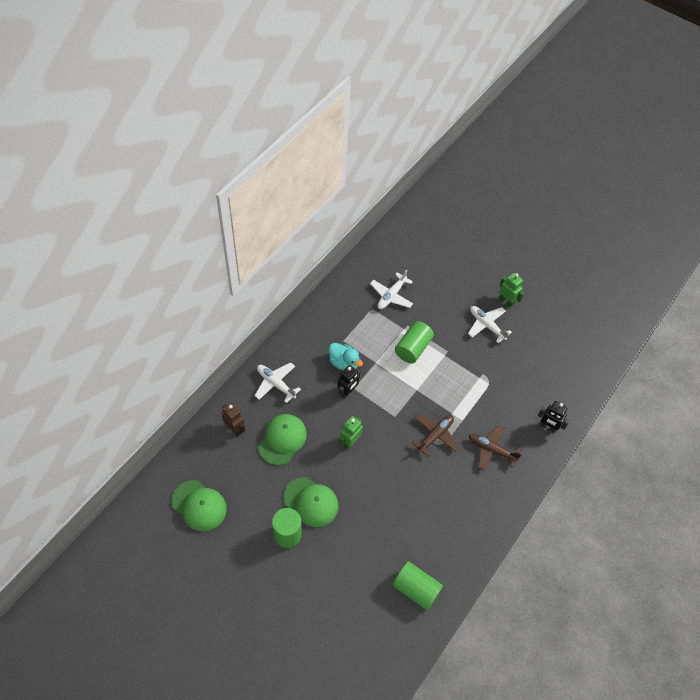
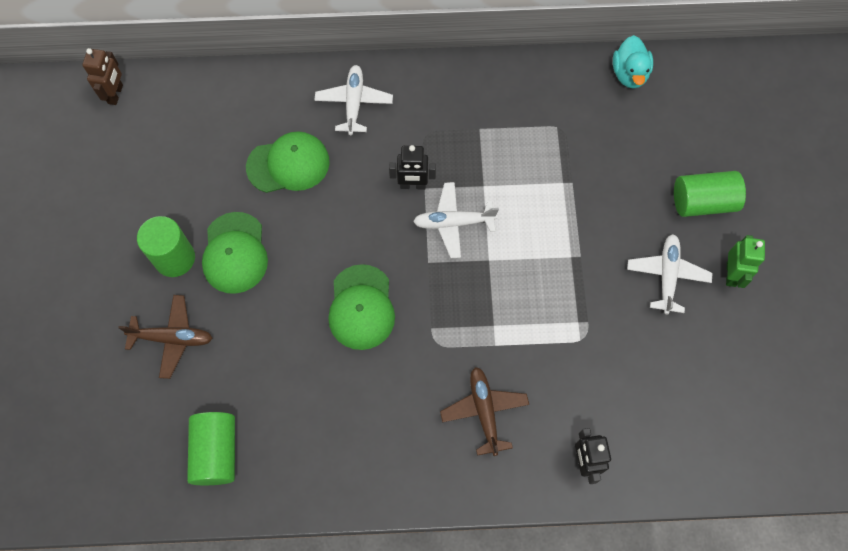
camera: 55 degrees right, 10 degrees up
(199, 505) = (138, 144): green cap -> green cap (361, 307)
(235, 429) = (260, 107): brown robot -> brown robot (116, 94)
(344, 363) = (449, 152): turquoise duck -> turquoise duck (629, 74)
(350, 442) = (348, 237): green robot -> none
(391, 295) = (597, 133): white plane -> white plane (453, 223)
(413, 348) = (544, 213): green cylinder -> green cylinder (703, 202)
(435, 435) = (444, 328): brown plane -> brown plane (172, 338)

